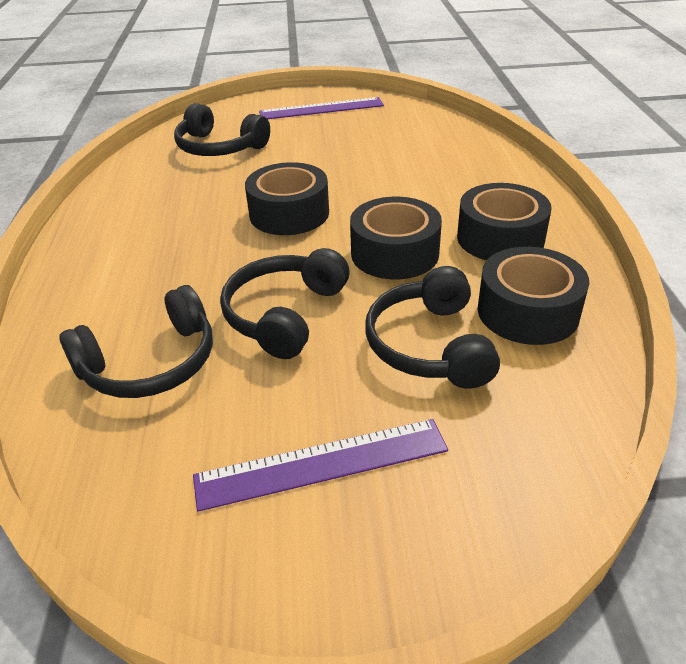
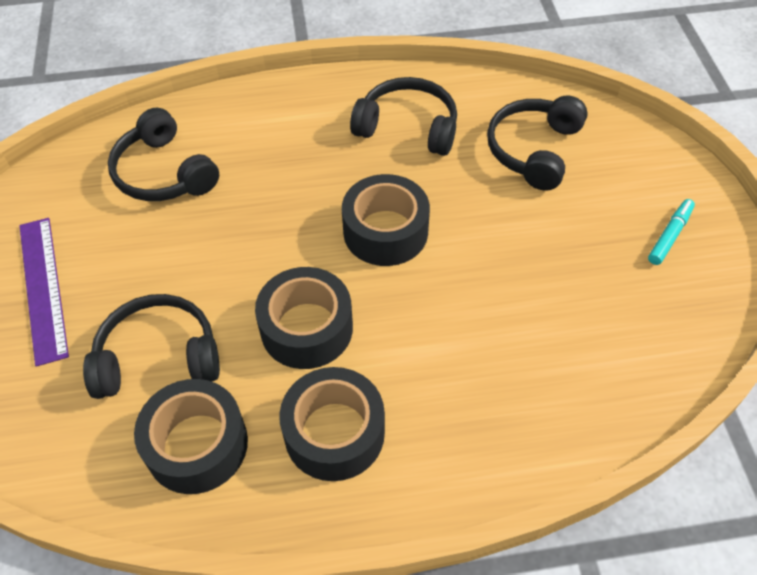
camera: 85 degrees right, 15 degrees up
(285, 314) = (214, 247): black headphones -> black headphones (408, 127)
(321, 109) = (669, 235): purple ruler -> turquoise marker

